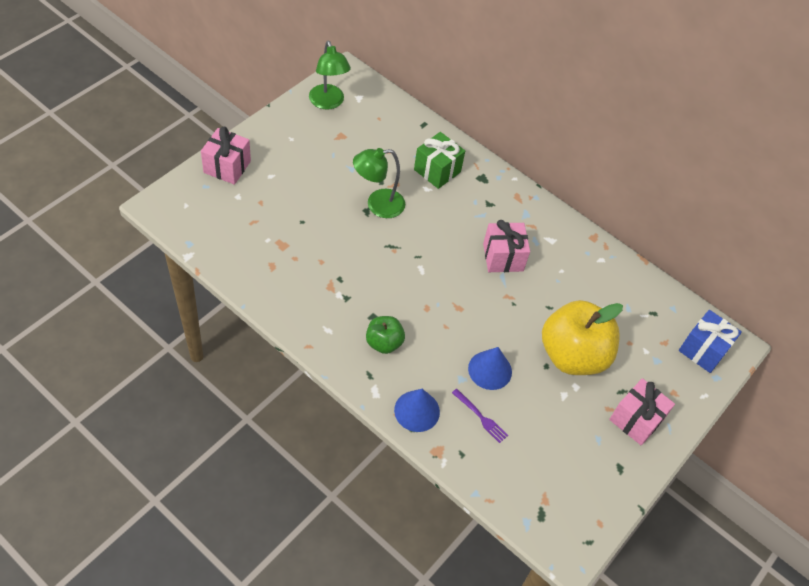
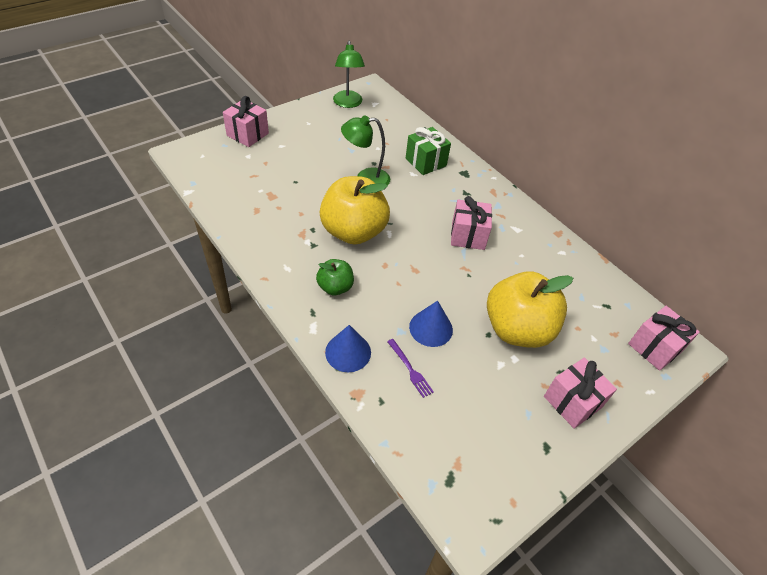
camera: 15 degrees right, 5 degrees down
(383, 274) = (353, 231): none -> yellow apple
(703, 350) = (654, 348): blue gift -> pink gift

